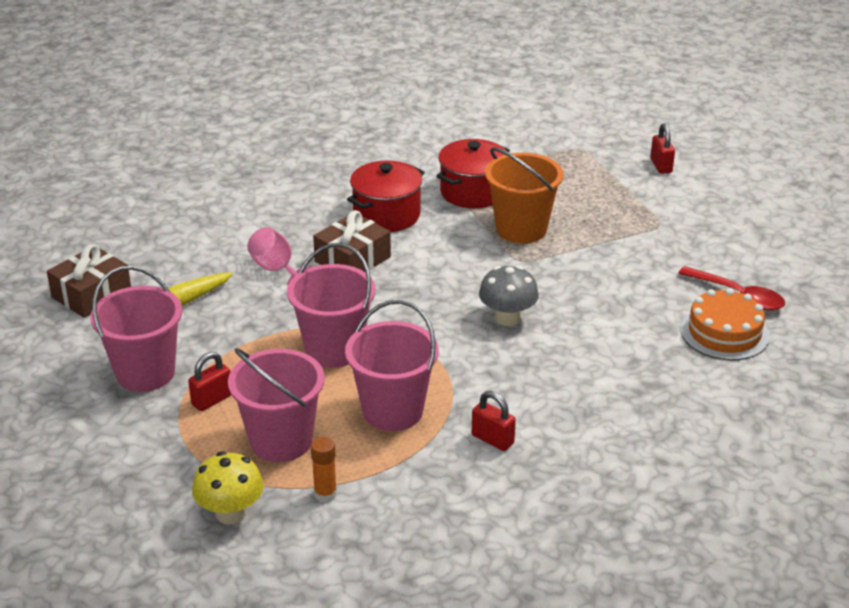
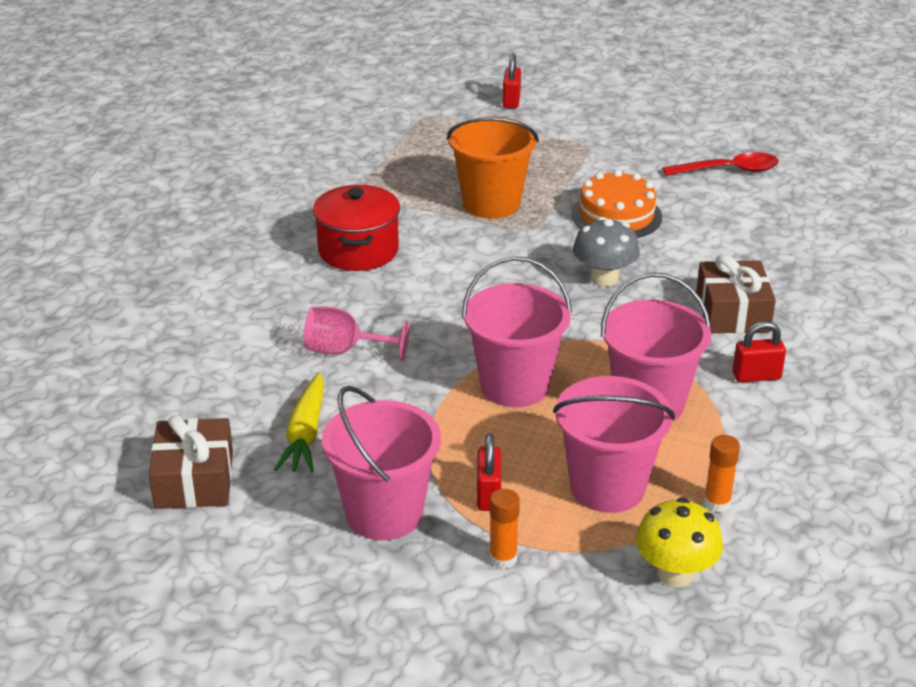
camera: 45 degrees left, 0 degrees up
(160, 438) = (503, 558): none -> orange glue stick
(352, 259) = (395, 303): brown gift -> brown gift (732, 312)
(472, 192) = (399, 194): red pot -> none
(661, 166) = (511, 101): red padlock -> red padlock turned 60 degrees clockwise
(724, 333) = (766, 202): orange cake -> orange cake (616, 215)

